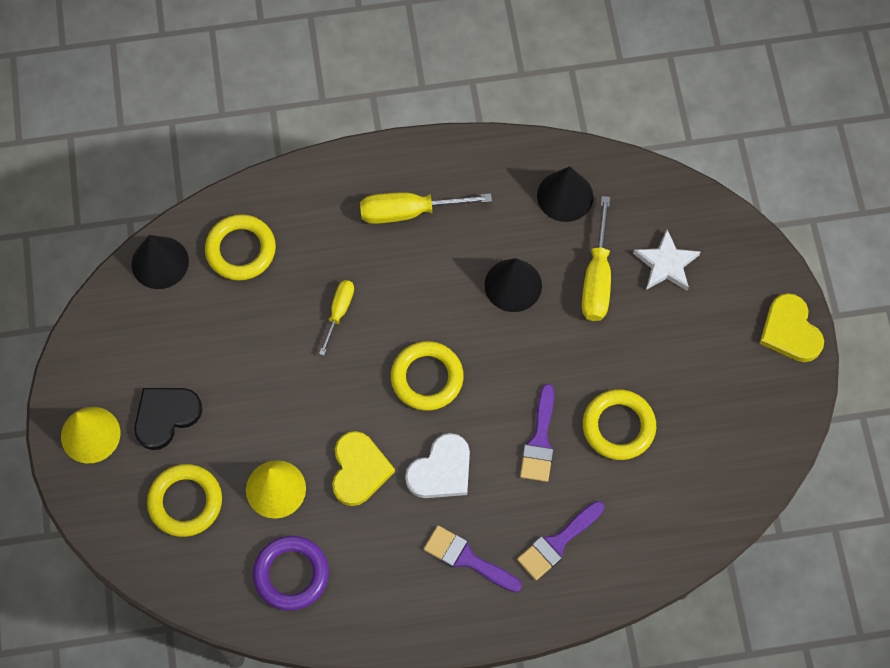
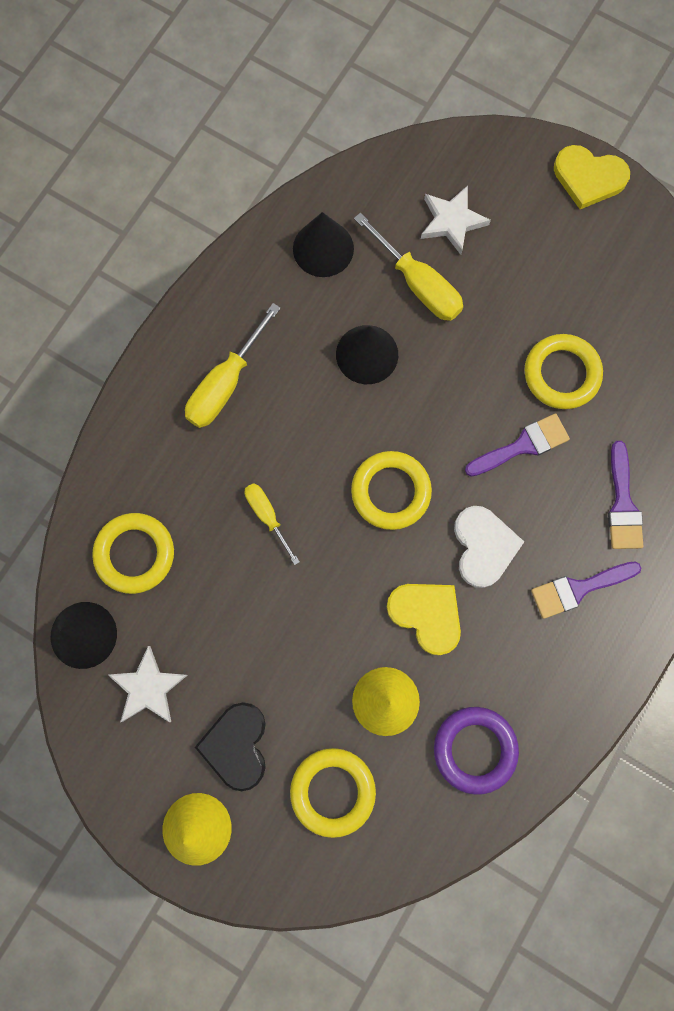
camera: 50 degrees left, 10 degrees up
(158, 330) = (148, 687): none -> white star
(539, 440) = (522, 445): purple brush -> purple brush turned 75 degrees counterclockwise

